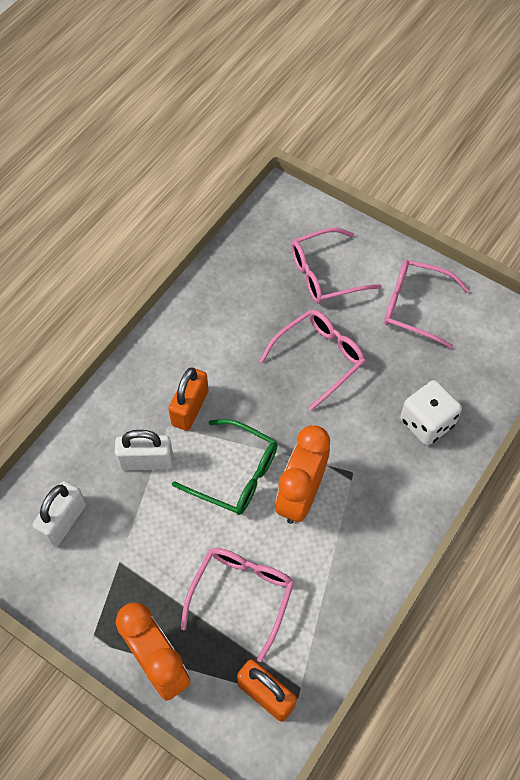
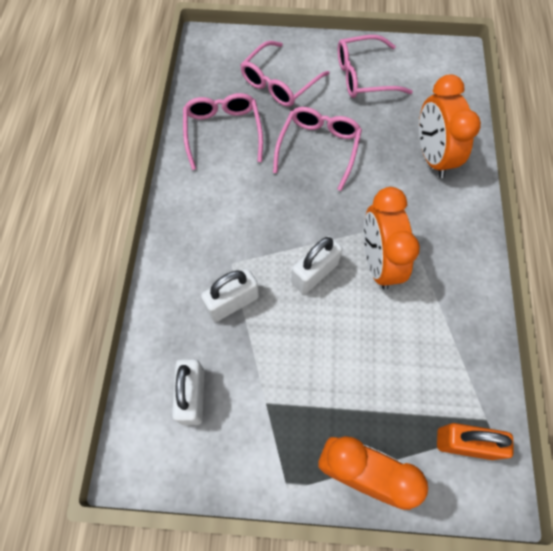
camera: 30 degrees left, 5 degrees up
(190, 408) = (240, 239): orange padlock -> none
(235, 474) = (314, 273): green glasses -> white padlock
(241, 596) = (388, 371): pink glasses -> pink glasses (223, 132)
(426, 422) = (432, 156): white dice -> orange clock

